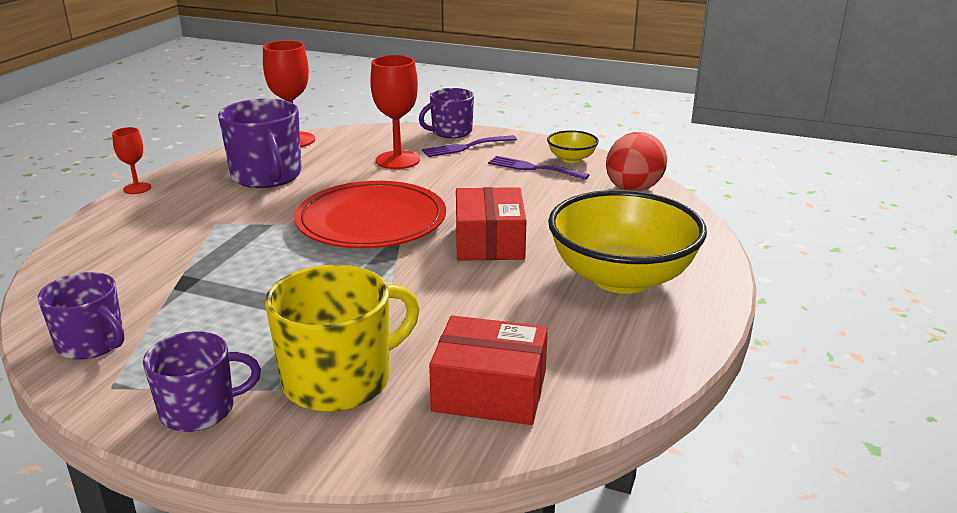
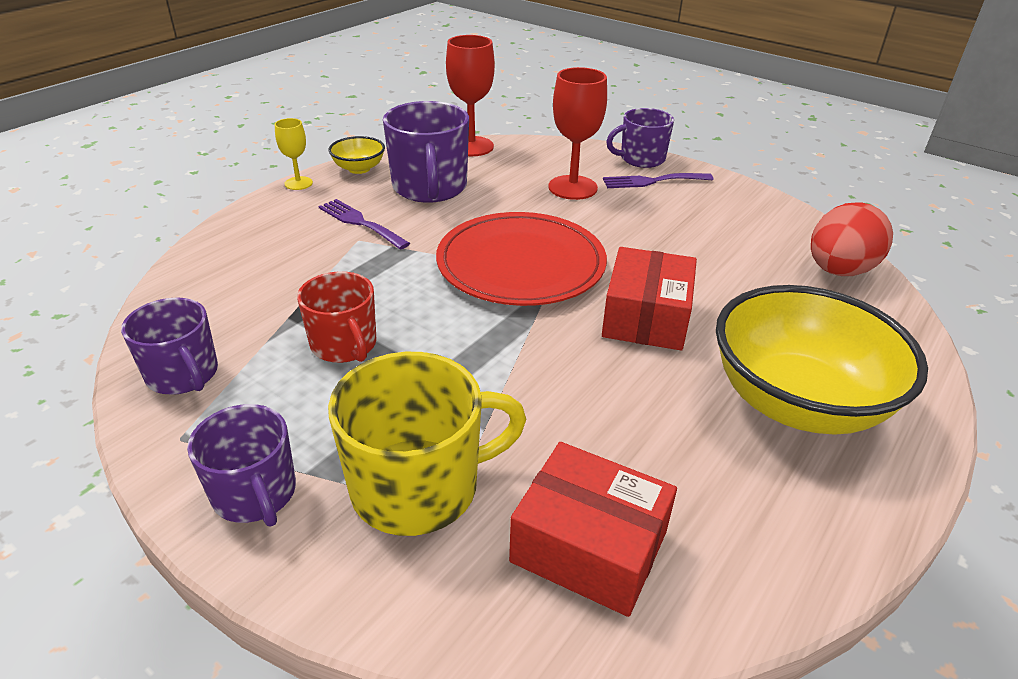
camera: 15 degrees right, 10 degrees up
(137, 188) = (298, 183): red goblet -> yellow goblet
(199, 410) = (255, 494): purple mug -> purple mug turned 60 degrees clockwise
(235, 299) = (344, 345): none -> red mug
(533, 168) = (723, 221): purple fork -> purple fork (360, 222)
(571, 159) = (772, 215): yellow bowl -> yellow bowl (359, 168)

